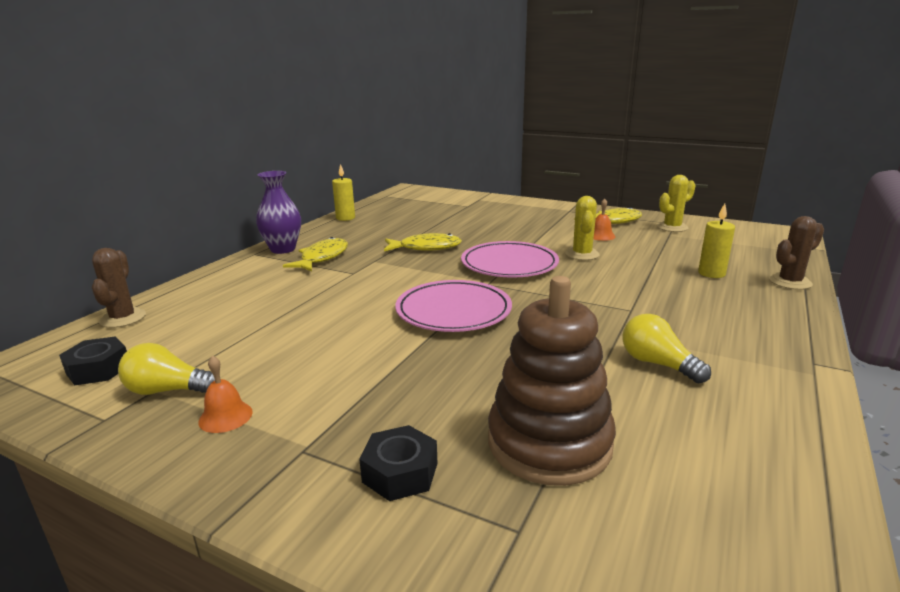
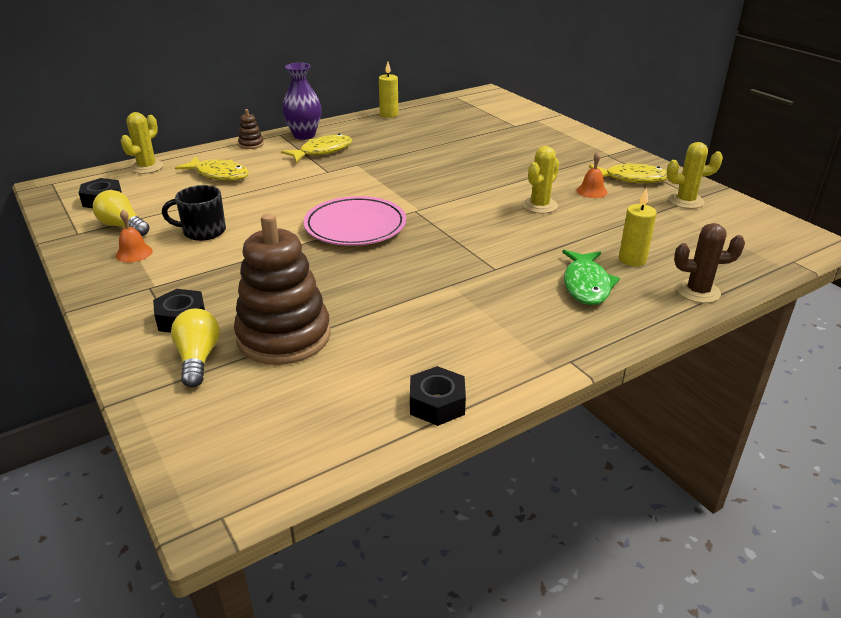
camera: 30 degrees right, 10 degrees up
(123, 318) = (147, 167): brown cactus -> yellow cactus
(232, 268) = (251, 144): none -> brown stacking toy
(290, 364) = (203, 231): none -> black mug
(426, 248) = (413, 162): yellow fish -> yellow fish (219, 174)
(509, 264) = (459, 198): pink plate -> none
(657, 364) = (440, 316): yellow light bulb -> yellow light bulb (198, 359)
(716, 300) = (586, 285): none -> green fish
(796, 447) = (437, 403): none -> black nut

